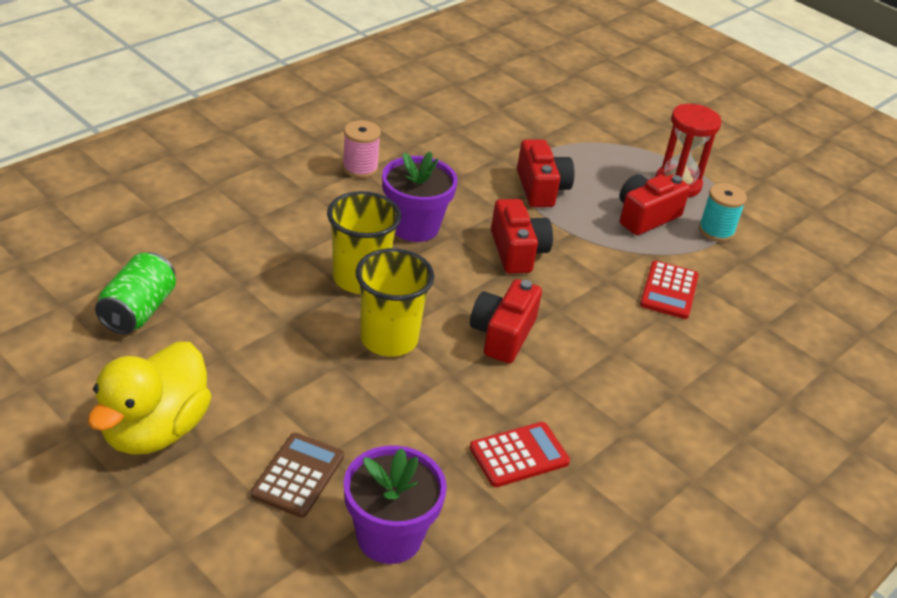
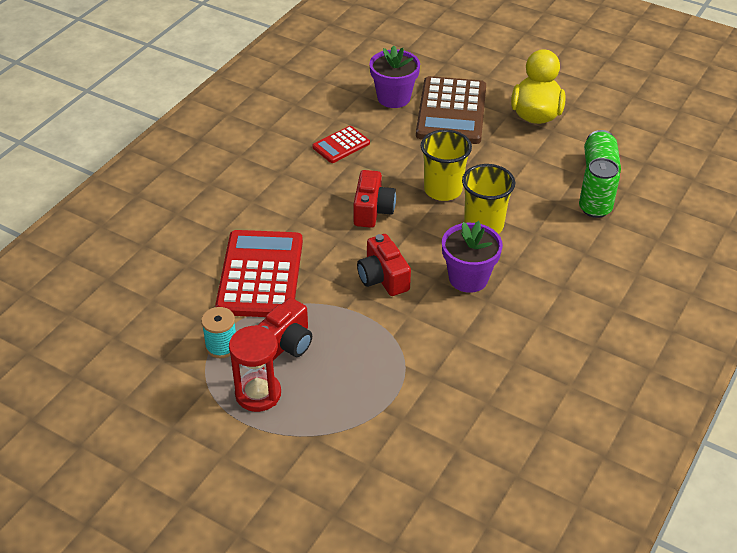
camera: 170 degrees right, 5 degrees up
(195, 262) = (595, 208): none -> green can
(298, 475) = (451, 111): brown calculator -> brown calculator, size x1.98
(360, 168) = (541, 324): pink spool -> none
(541, 188) = (382, 349): red camera -> none
(669, 291) = (260, 275): red calculator -> red calculator, size x1.98

